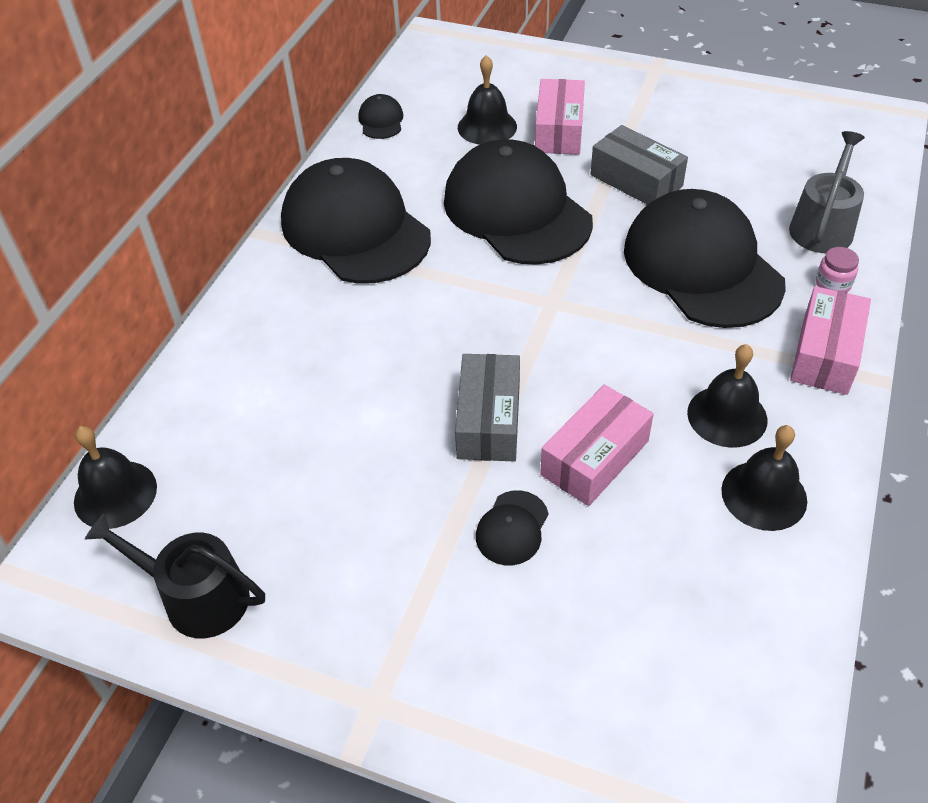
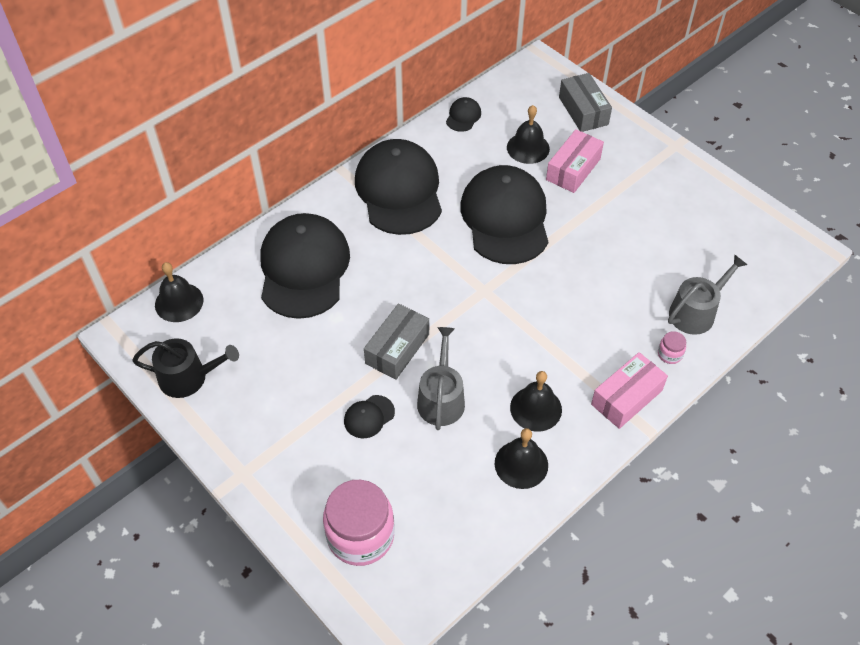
camera: 25 degrees right, 5 degrees up
(196, 596) = (189, 377): black watering can -> black watering can turned 135 degrees clockwise
(595, 458) = (441, 398): pink box -> grey watering can
(620, 706) = (360, 535): none -> pink jar
(636, 180) = (597, 227): grey box -> grey box (583, 111)
(702, 266) = (594, 306): black cap -> black cap (304, 268)

